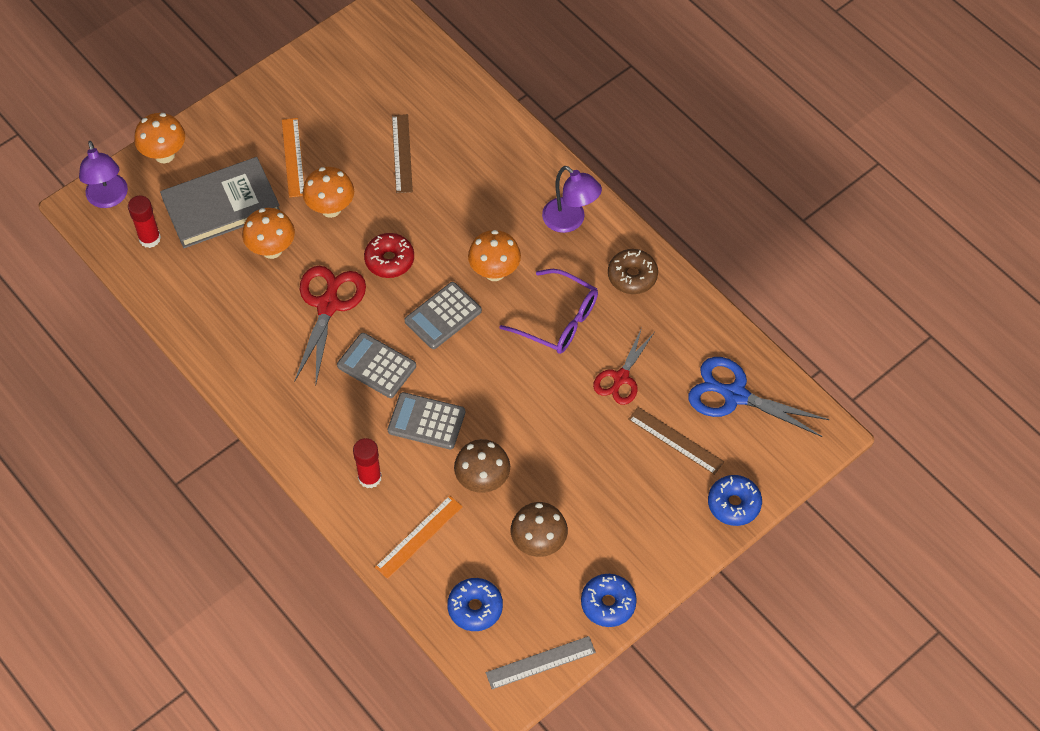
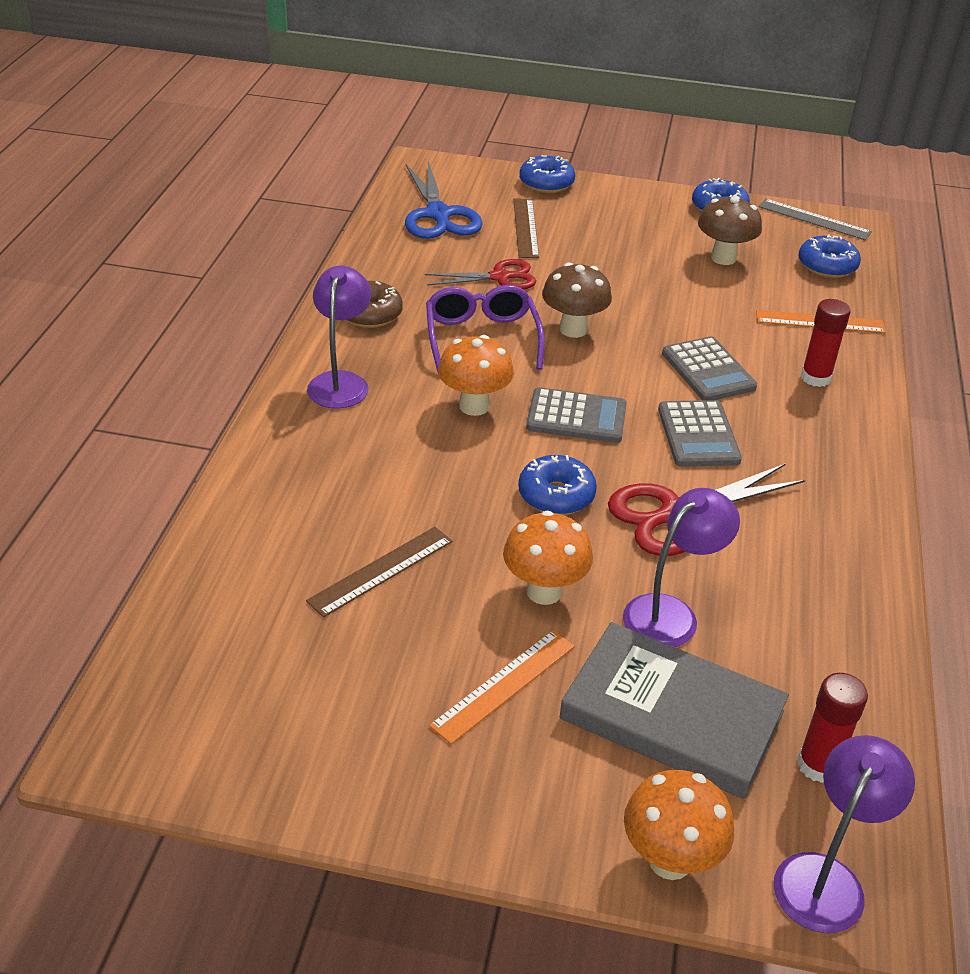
camera: 130 degrees left, 20 degrees down
(272, 249) = (671, 613): orange mushroom -> purple lamp
(389, 260) = (556, 495): red donut -> blue donut
(482, 481) = (715, 310): brown mushroom -> brown mushroom (573, 329)

